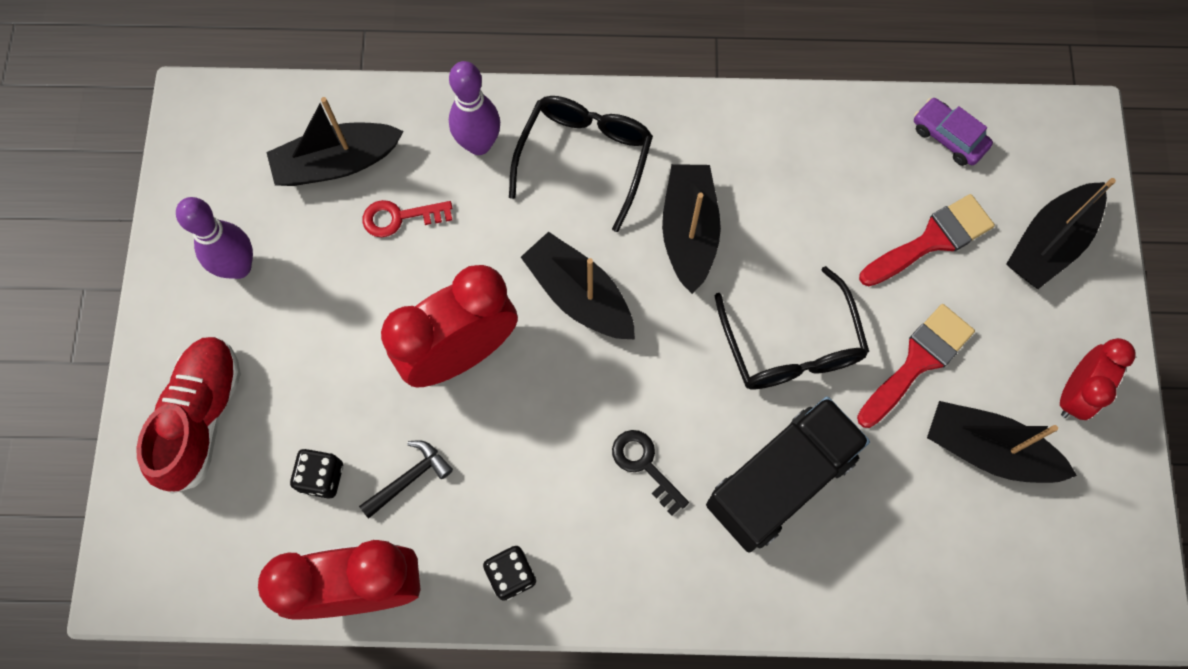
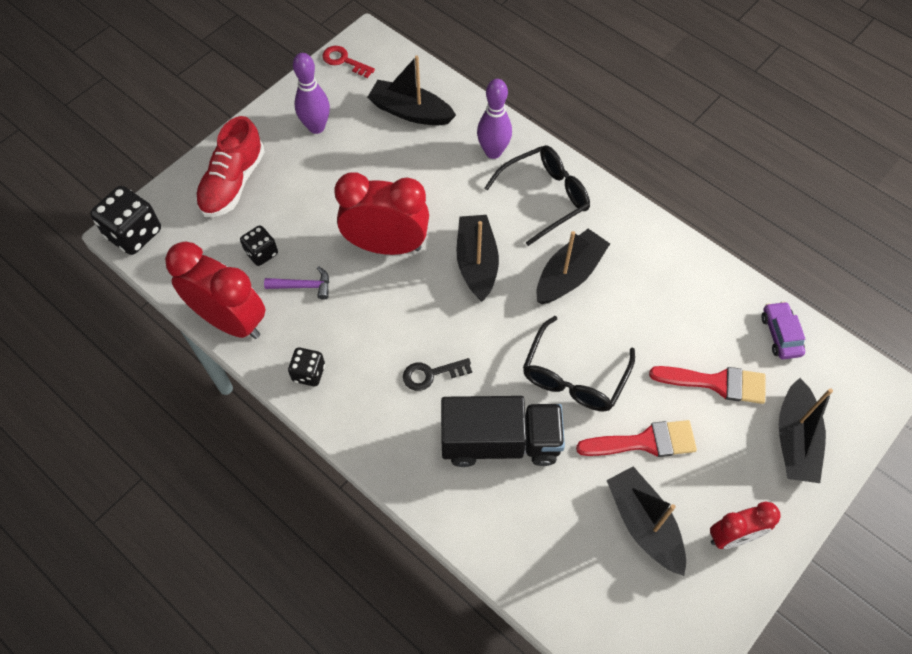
camera: 40 degrees right, 10 degrees down
(137, 579) = (134, 233): none -> black dice
(201, 417) = (233, 183): red shoe -> red shoe turned 150 degrees clockwise
(400, 217) = (418, 159): red key -> red key (344, 61)
(409, 478) = (303, 286): black hammer -> purple hammer
(645, 465) = (431, 374): black key -> black key turned 105 degrees counterclockwise
(1049, 243) = (795, 439): black boat -> black boat turned 75 degrees counterclockwise

